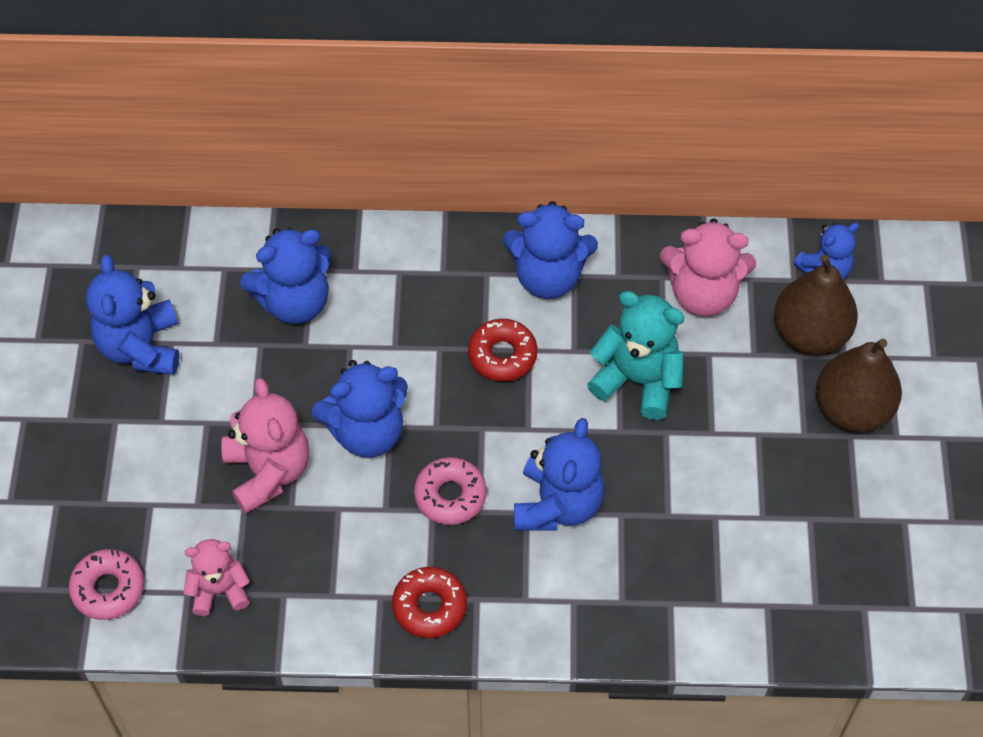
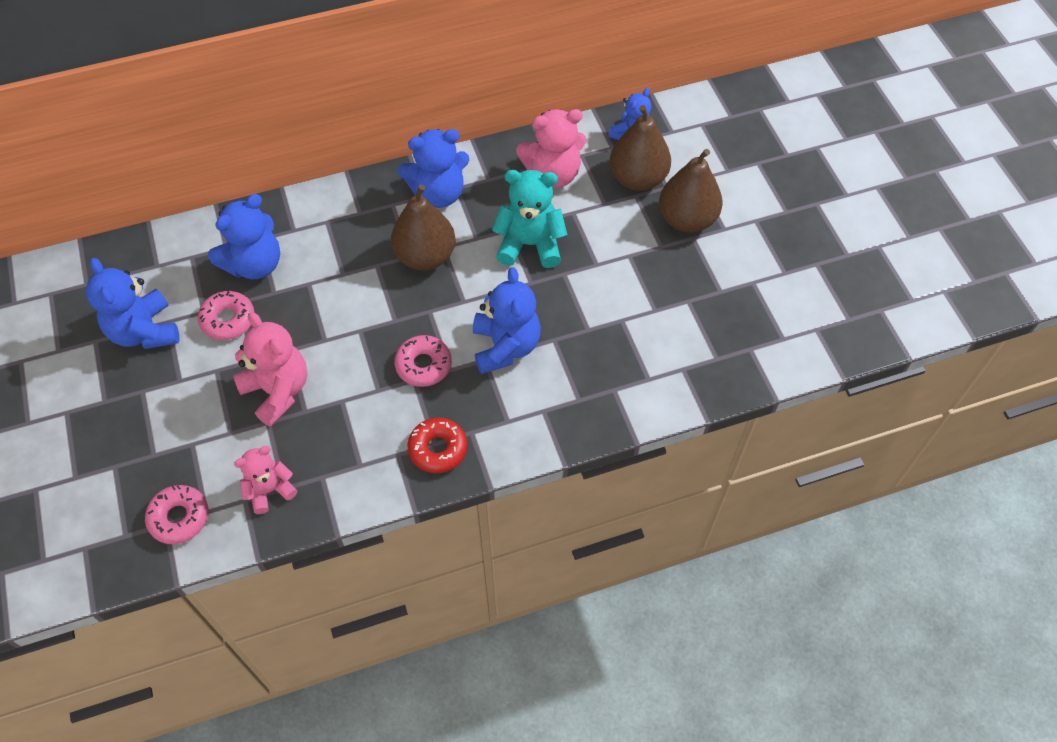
camera: 20 degrees left, 0 degrees up
(240, 363) = (228, 320): none -> pink donut
(367, 431) = (343, 339): blue teddy bear -> none
(502, 355) = (425, 256): red donut -> brown pear

